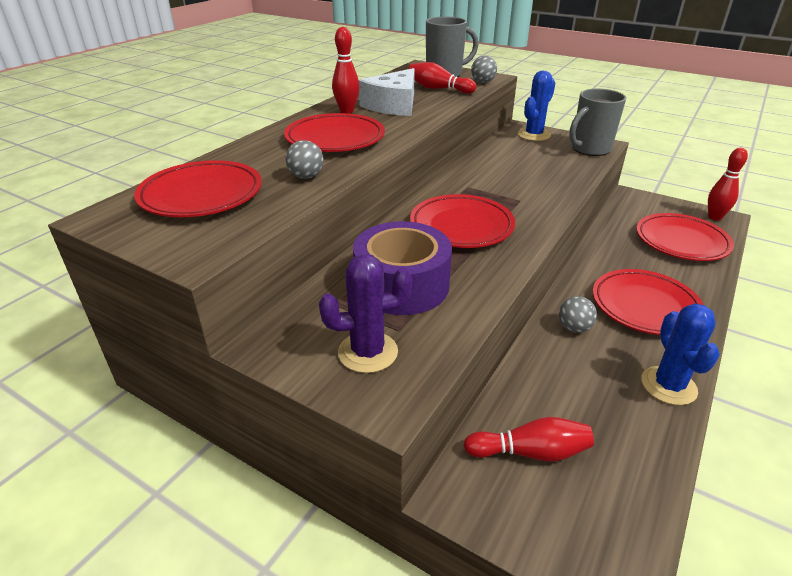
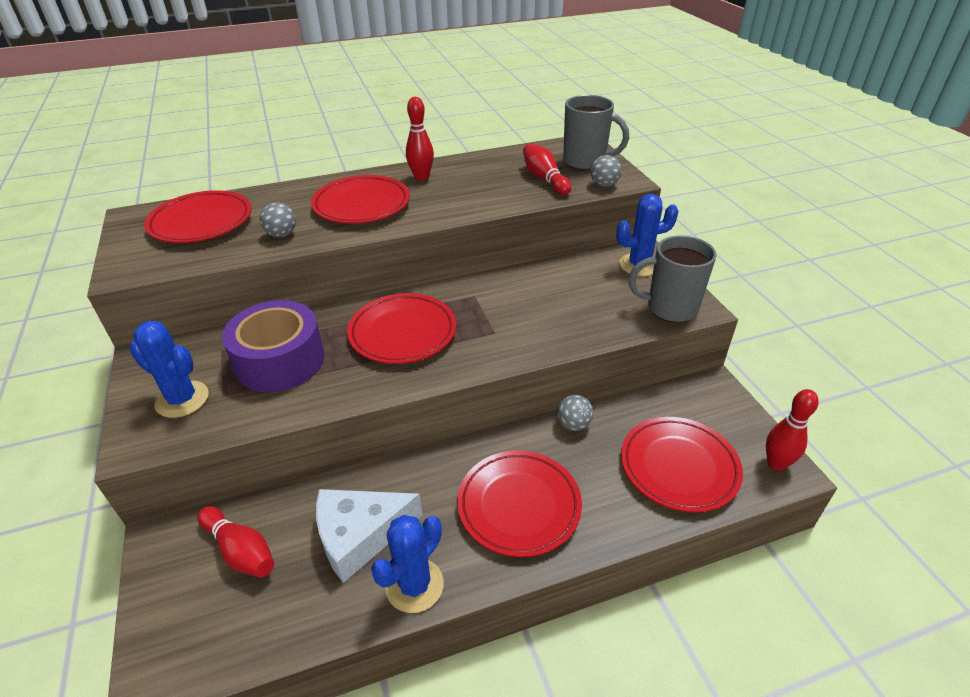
camera: 40 degrees right, 5 degrees up
(368, 352) = (182, 399): purple cactus -> blue cactus
(393, 105) = (469, 185): white cheese -> white cheese (360, 536)
(574, 328) = (424, 482): grey ball -> grey ball (573, 424)

